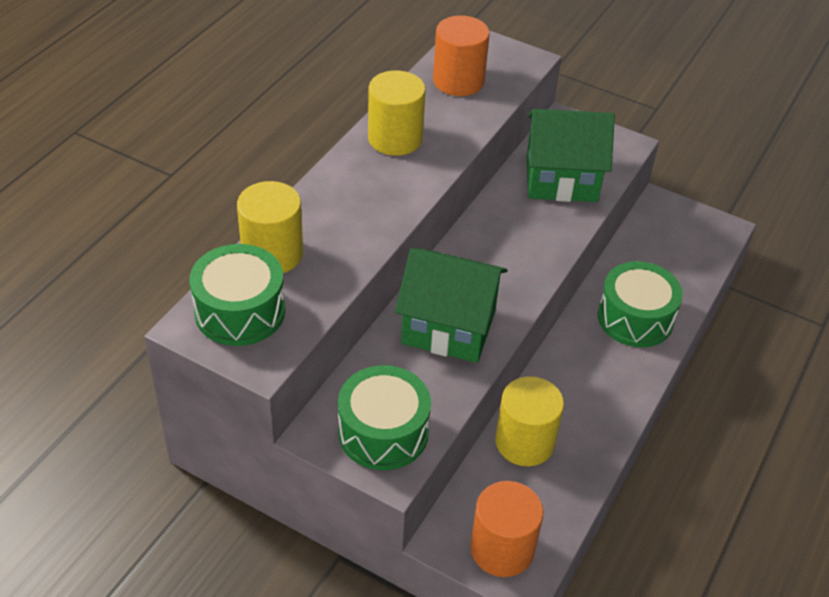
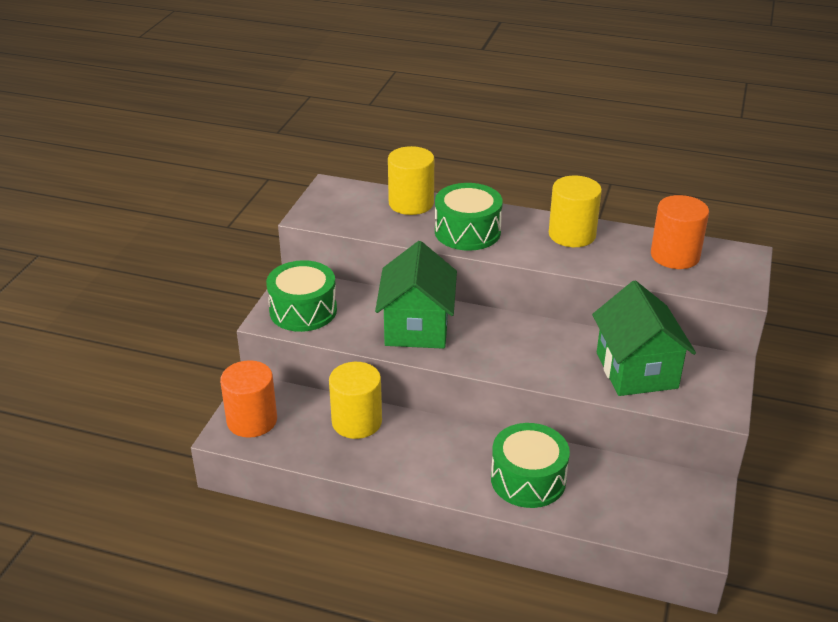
camera: 80 degrees right, 10 degrees down
(240, 311) = (350, 201): green drum -> green drum (467, 232)

